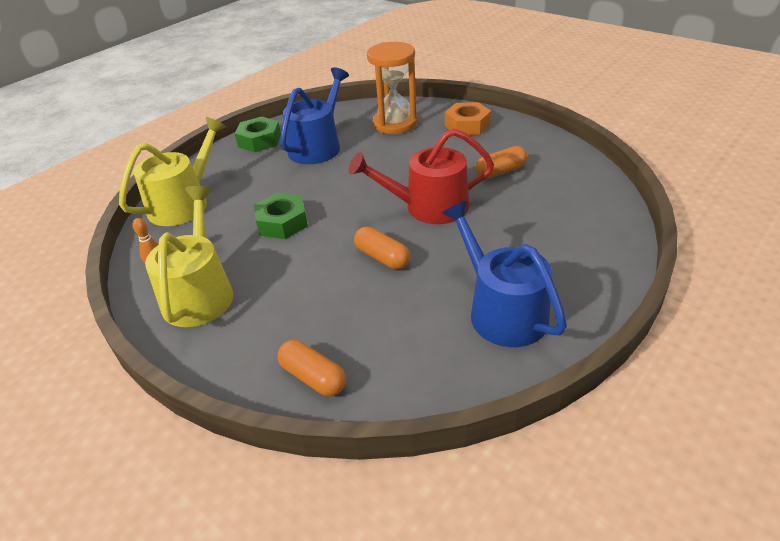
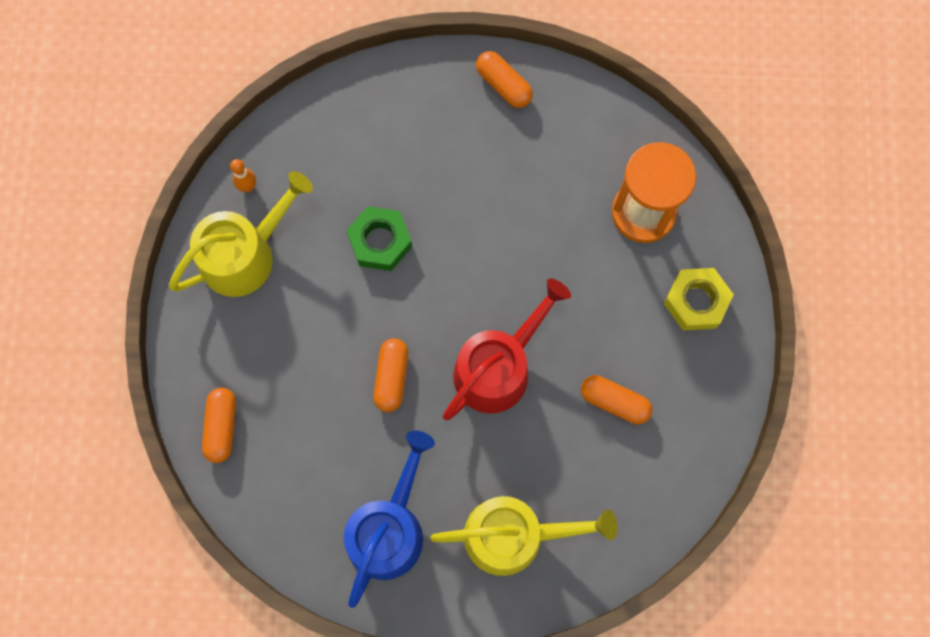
camera: 50 degrees right, 35 degrees up
(184, 203) = (345, 116): yellow watering can -> yellow watering can (514, 535)
(259, 140) = (503, 85): green nut -> orange capsule
(318, 146) = (535, 162): blue watering can -> none
(428, 207) = (498, 367): red watering can -> red watering can turned 90 degrees clockwise
(467, 125) = (696, 302): orange nut -> yellow nut

